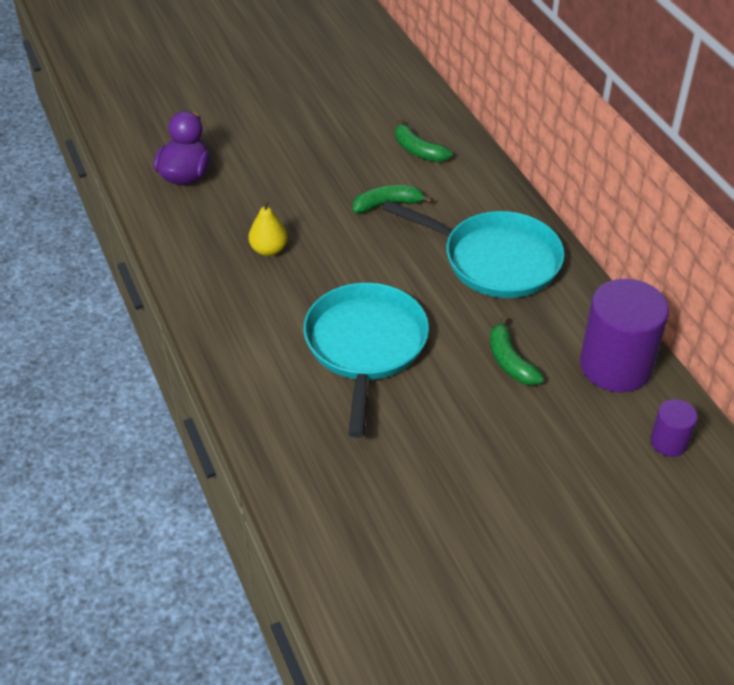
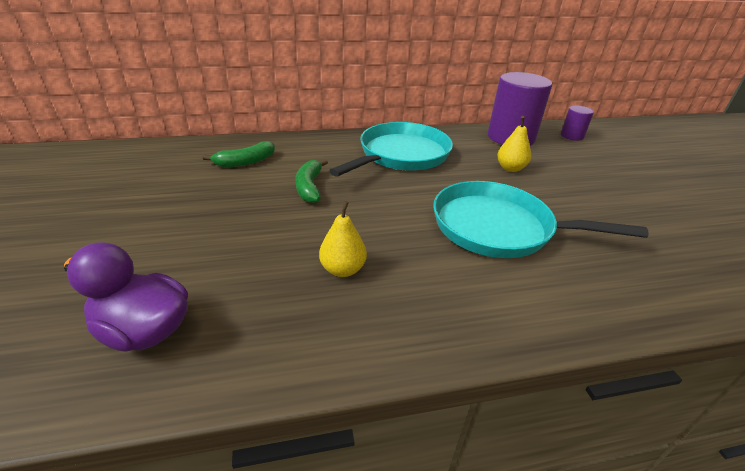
camera: 80 degrees left, 10 degrees down
(510, 361) = (510, 168): green banana -> yellow pear

